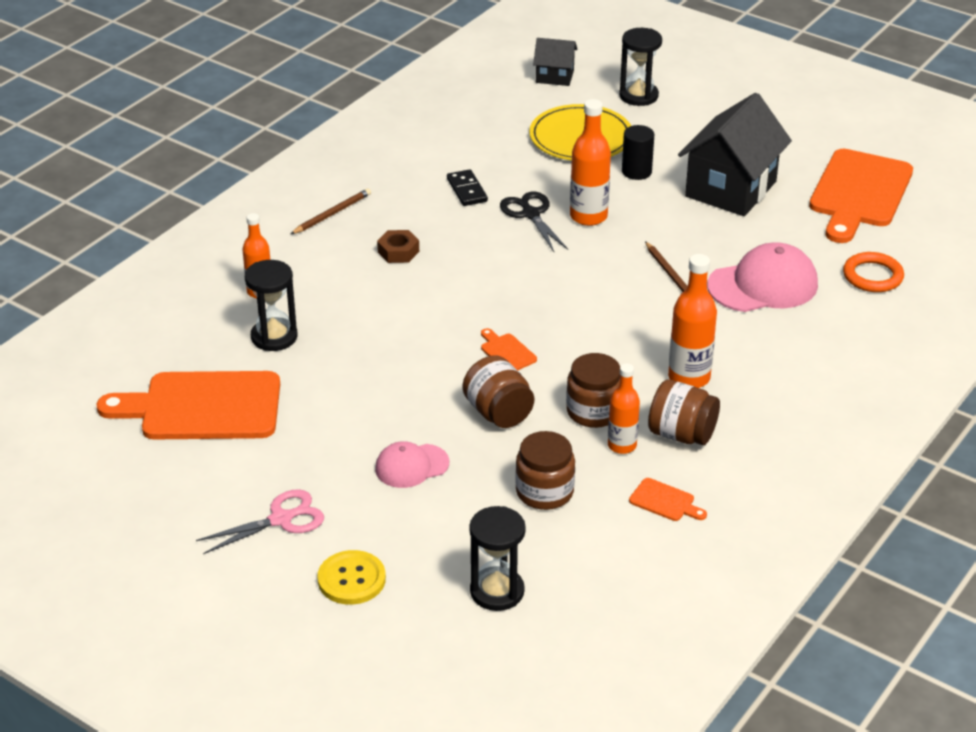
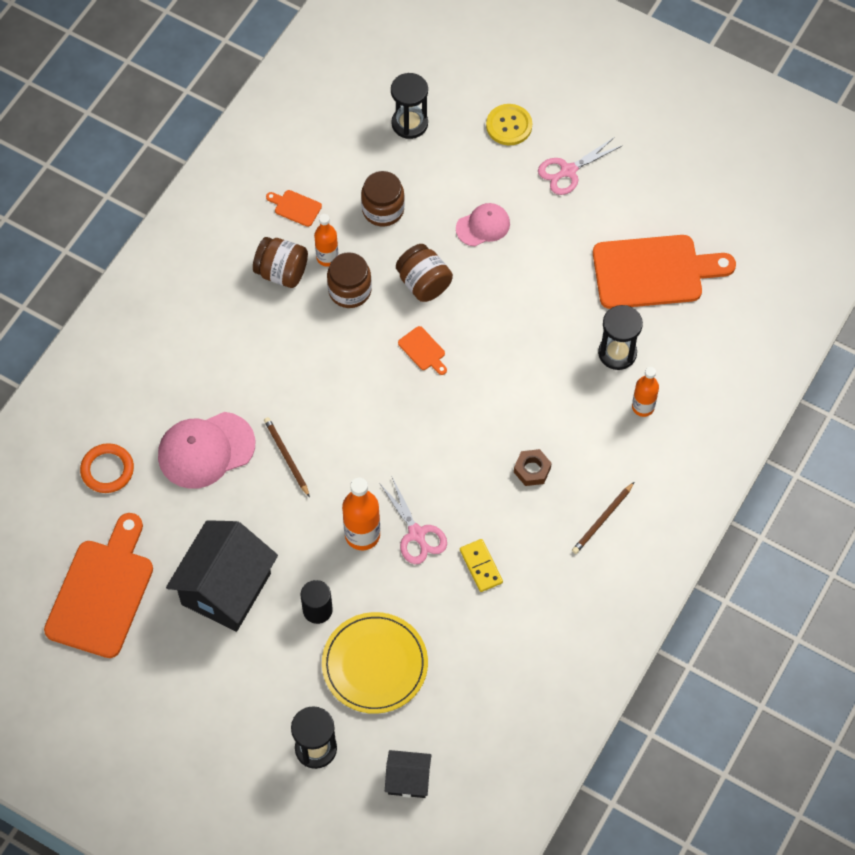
camera: 175 degrees right, 25 degrees up
(467, 190) = (481, 566): black domino -> yellow domino
(530, 214) = (417, 534): black scissors -> pink scissors
(689, 378) = (274, 332): orange bottle -> none

